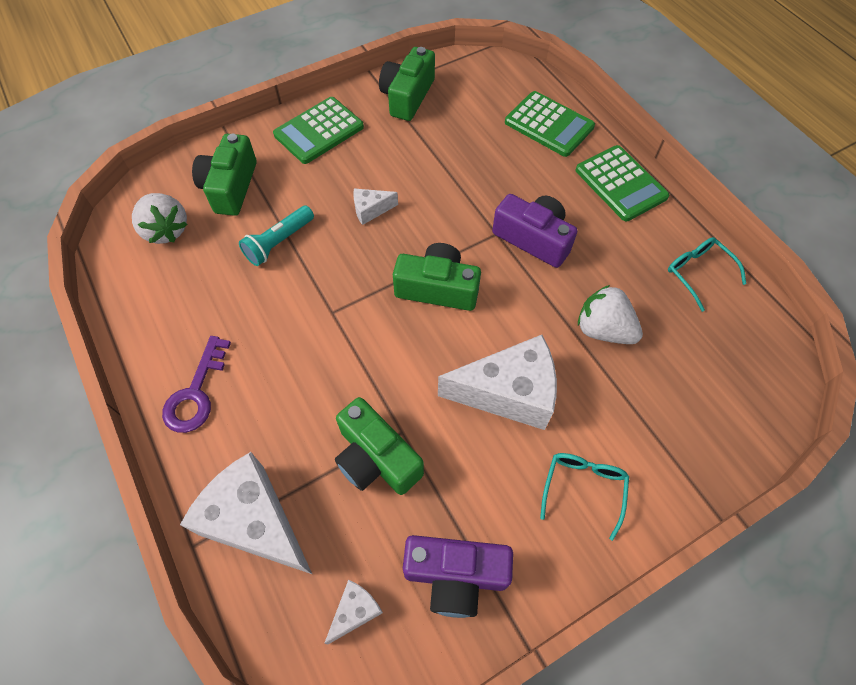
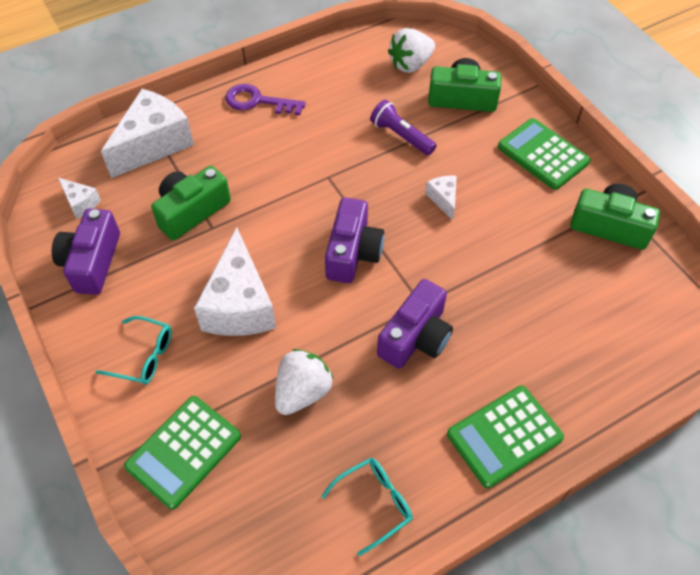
camera: 90 degrees right, 5 degrees down
(279, 242) = (401, 136): turquoise flashlight -> purple flashlight
(437, 288) = (352, 252): green camera -> purple camera
(549, 125) = (591, 366): green calculator -> green calculator (184, 451)

